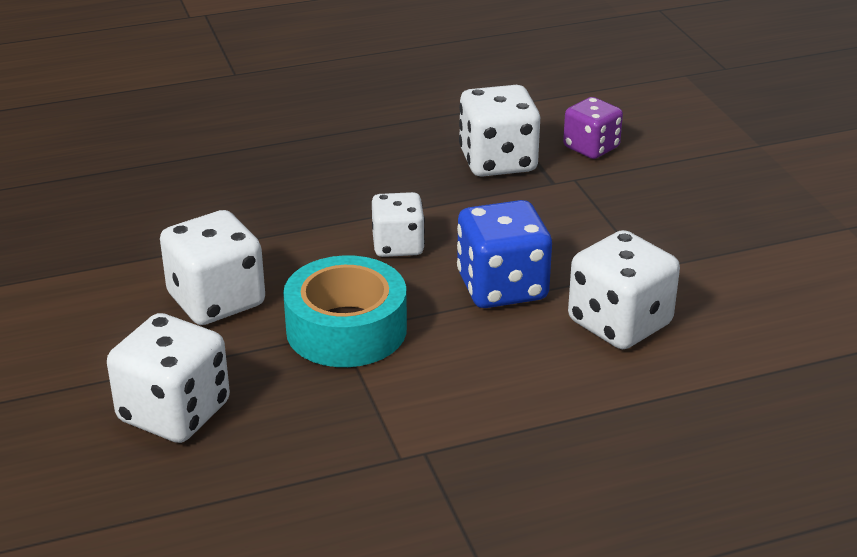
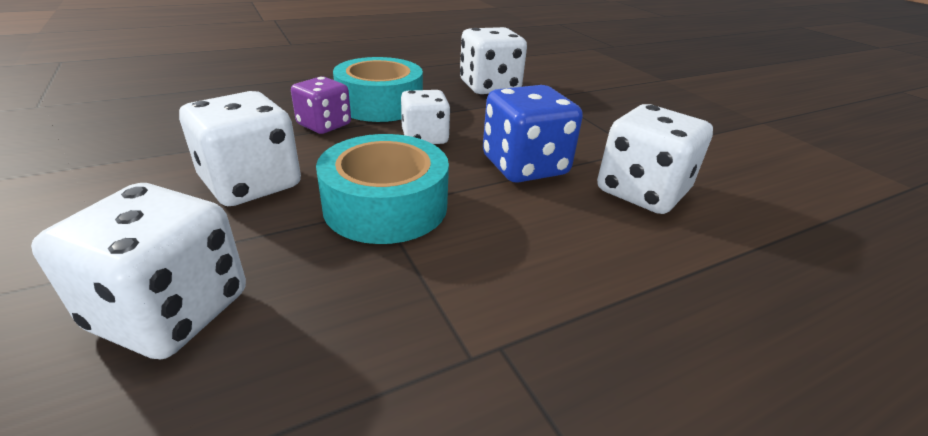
camera: 10 degrees left, 0 degrees up
(351, 192) = (380, 104): none -> turquoise tape
(591, 147) = (552, 80): purple dice -> purple dice (324, 125)

